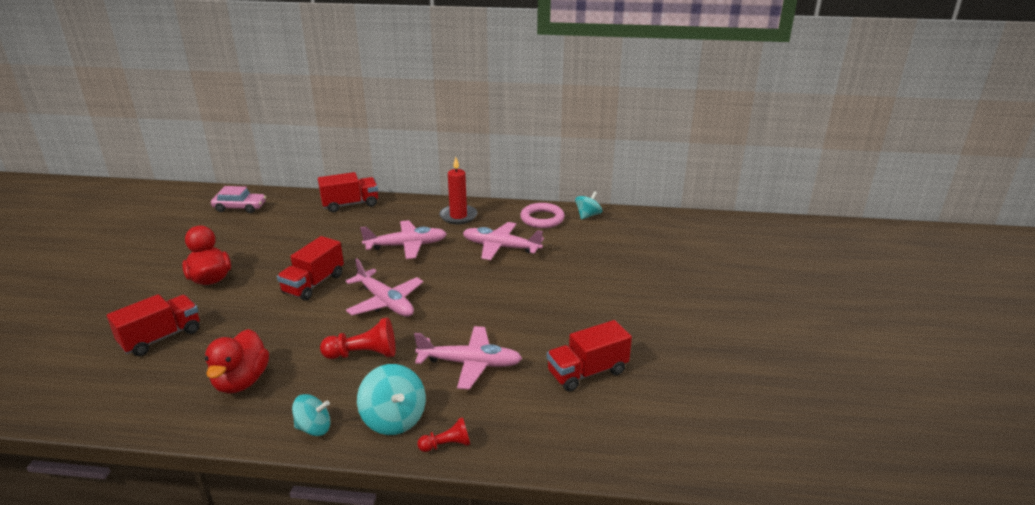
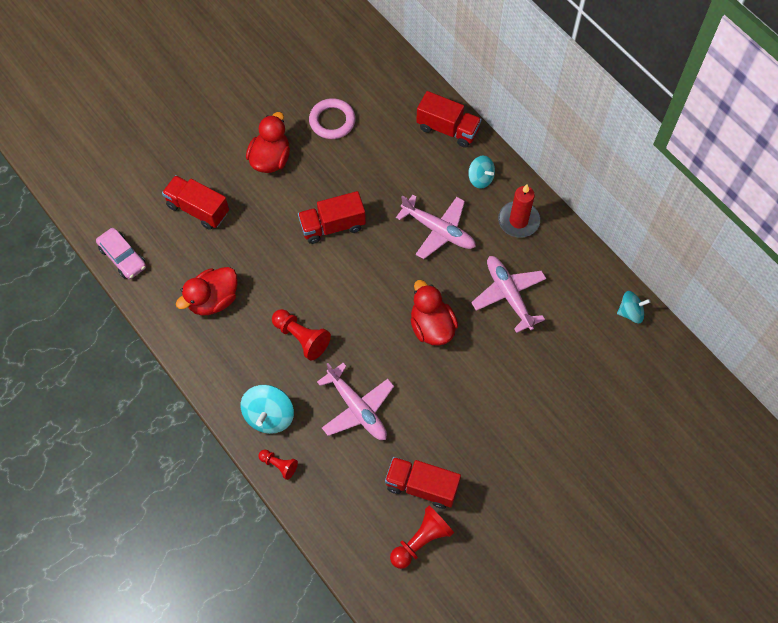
camera: 45 degrees right, 35 degrees up
(161, 338) = (198, 209): red truck -> red truck turned 150 degrees counterclockwise
(240, 207) = (359, 64): pink car -> pink car (123, 257)
(314, 428) = (221, 382): turquoise spinning top -> turquoise spinning top (480, 178)
(385, 302) = (362, 291): pink plane -> none
(467, 289) = (432, 327): none -> red duck
(542, 219) = (585, 284): pink ring -> pink ring (332, 121)
(636, 403) = (421, 540): none -> red pawn

